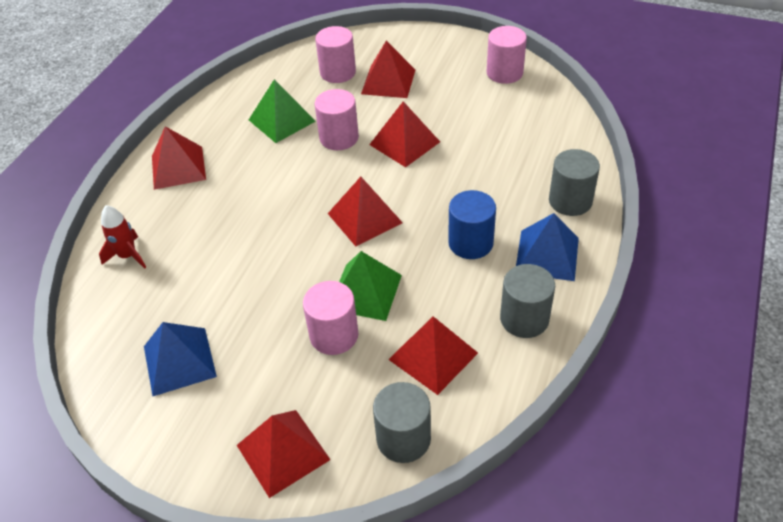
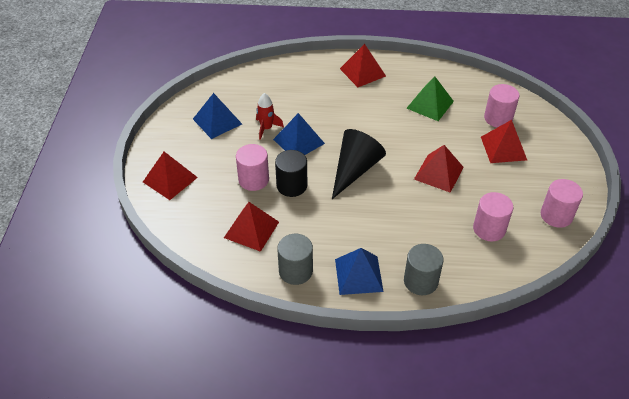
camera: 70 degrees right, 0 degrees up
(128, 256) = (283, 76): red rocket -> red rocket (266, 128)
(280, 266) = (298, 141): none -> blue pyramid
(339, 138) = (427, 137): pink cylinder -> pink cylinder (489, 229)
(364, 218) = (355, 170): red pyramid -> black cone
(365, 292) = (292, 185): green pyramid -> black cylinder
(403, 438) = (189, 228): grey cylinder -> none
(470, 243) = (354, 230): blue cylinder -> none

